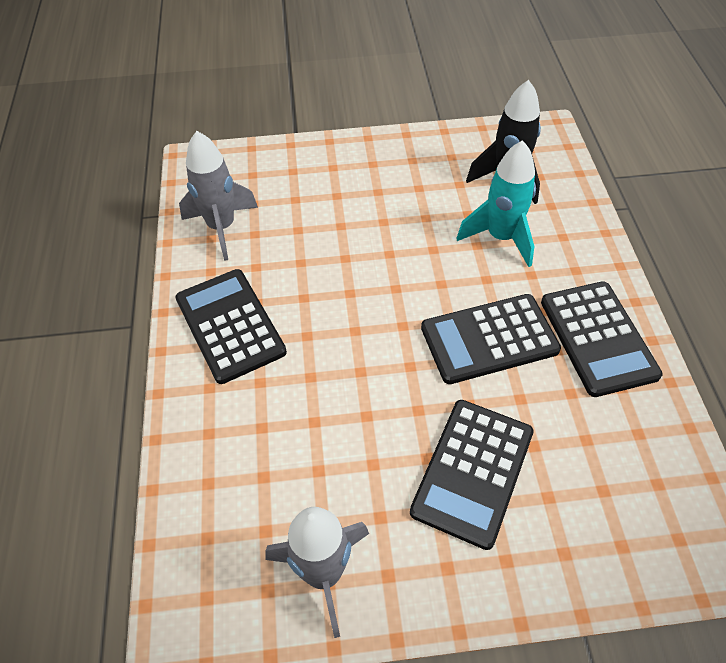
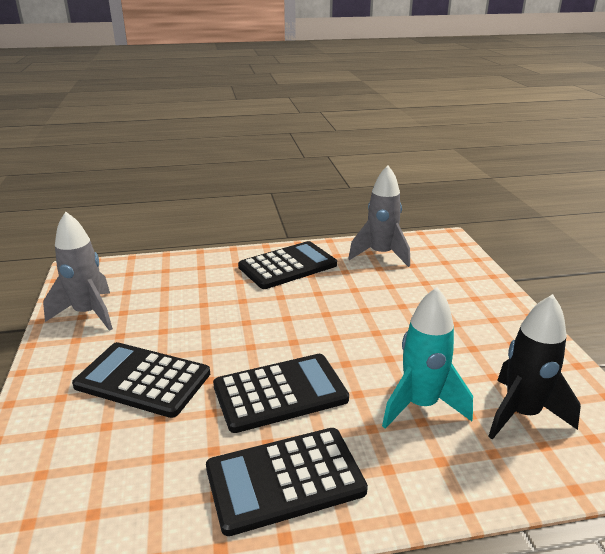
camera: 85 degrees right, 25 degrees down
(489, 339) = (280, 393): black calculator -> black calculator turned 90 degrees clockwise

